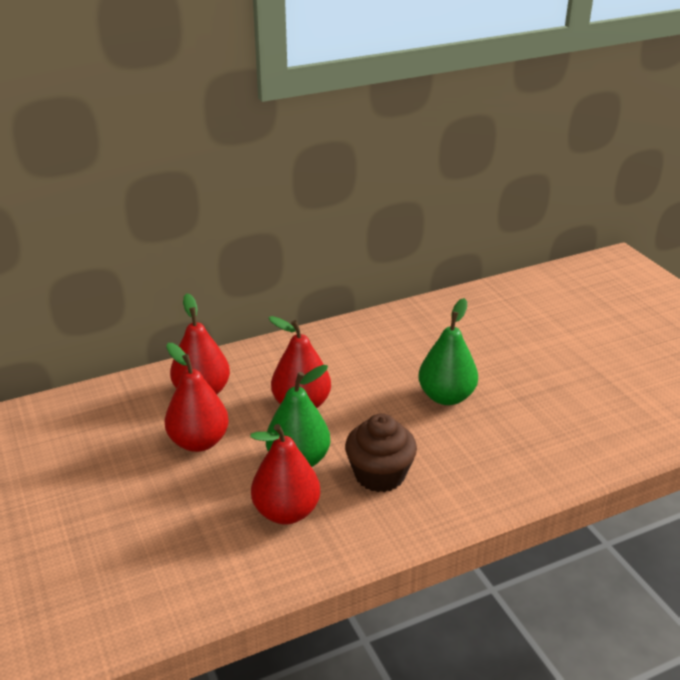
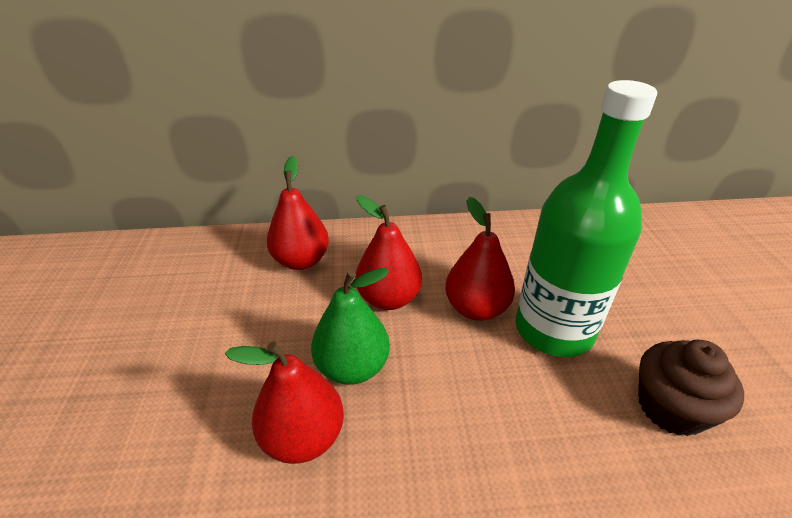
camera: 20 degrees right, 5 degrees up
(199, 442) = (265, 314): red pear -> red pear (476, 308)
(380, 475) = (436, 416): brown cupcake -> brown cupcake (671, 407)
(446, 397) = (553, 330): green pear -> green bottle

